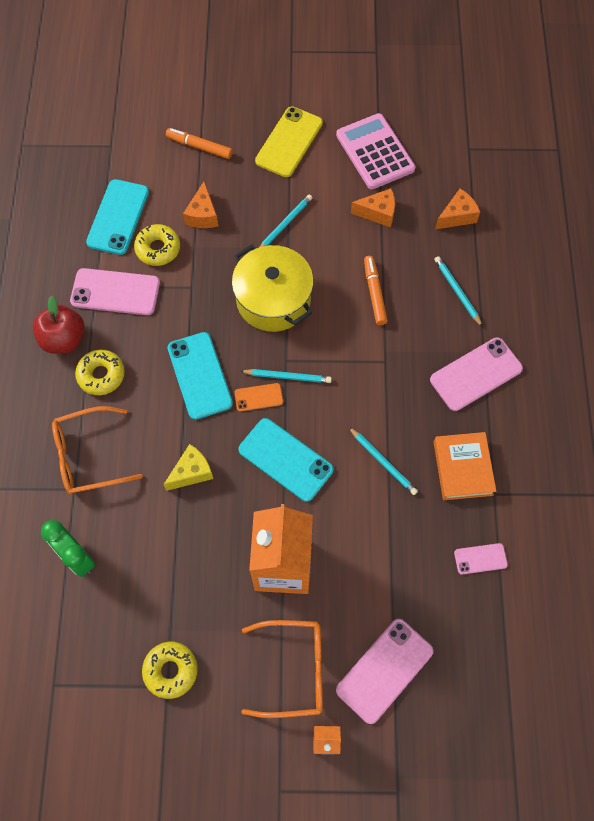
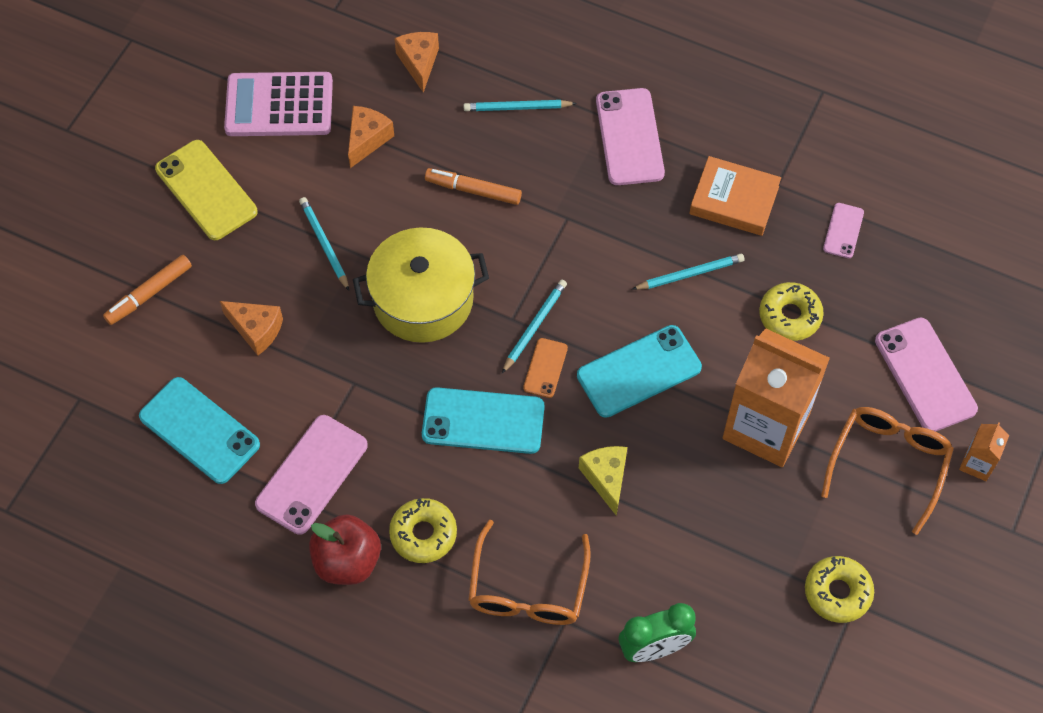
camera: 65 degrees left, 5 degrees down
(158, 249) = (276, 400): yellow donut -> yellow donut (790, 316)

